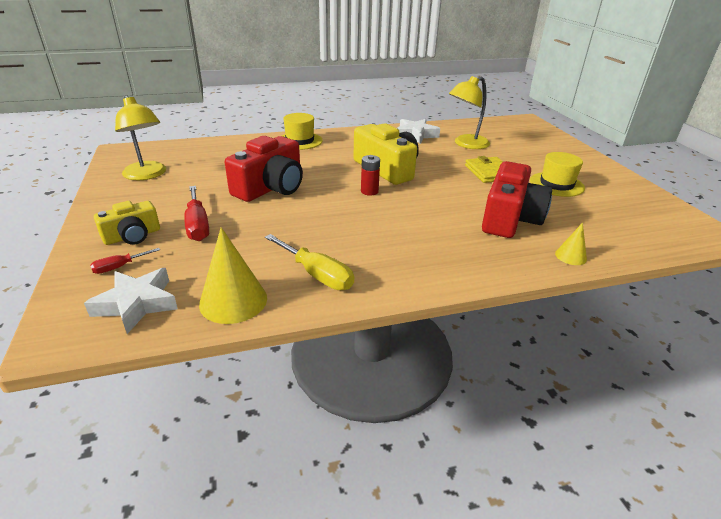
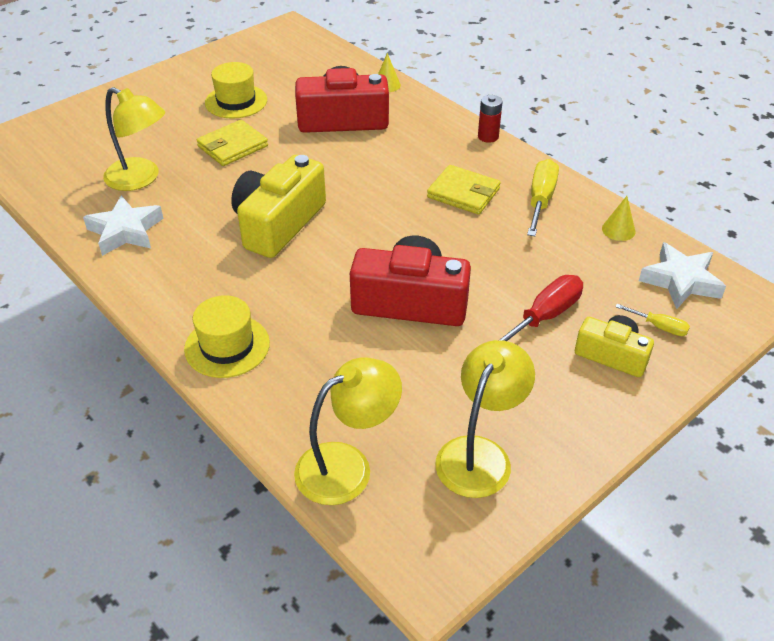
camera: 115 degrees left, 10 degrees up
(119, 267) = (659, 327): red screwdriver -> yellow screwdriver
(193, 148) = (347, 466): none -> yellow lamp
(233, 301) = (618, 230): yellow cone -> yellow cone, size x0.53
(361, 240) = (463, 193): none -> yellow wallet
(369, 191) = (355, 219): red battery -> red battery (488, 137)

